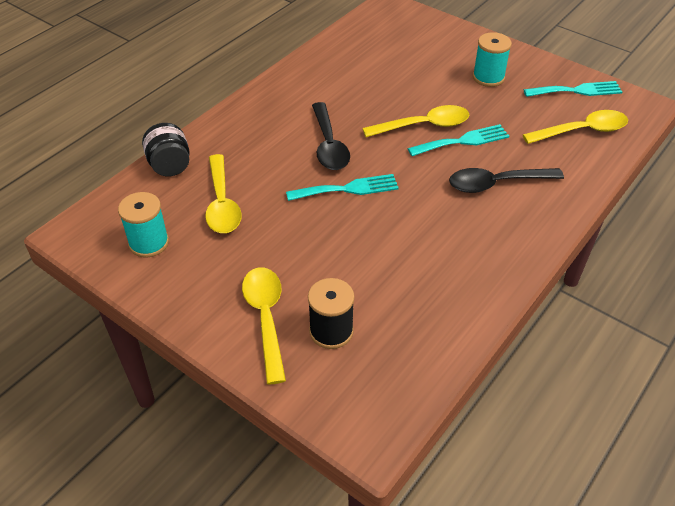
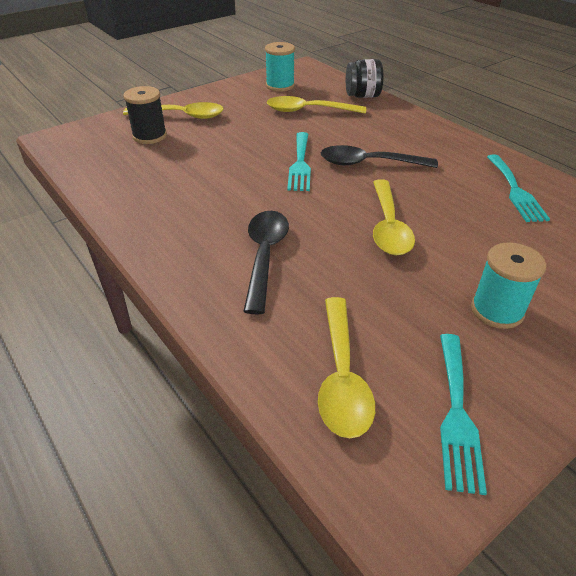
camera: 105 degrees right, 5 degrees down
(463, 141) = (351, 249): turquoise fork -> turquoise fork (515, 191)

